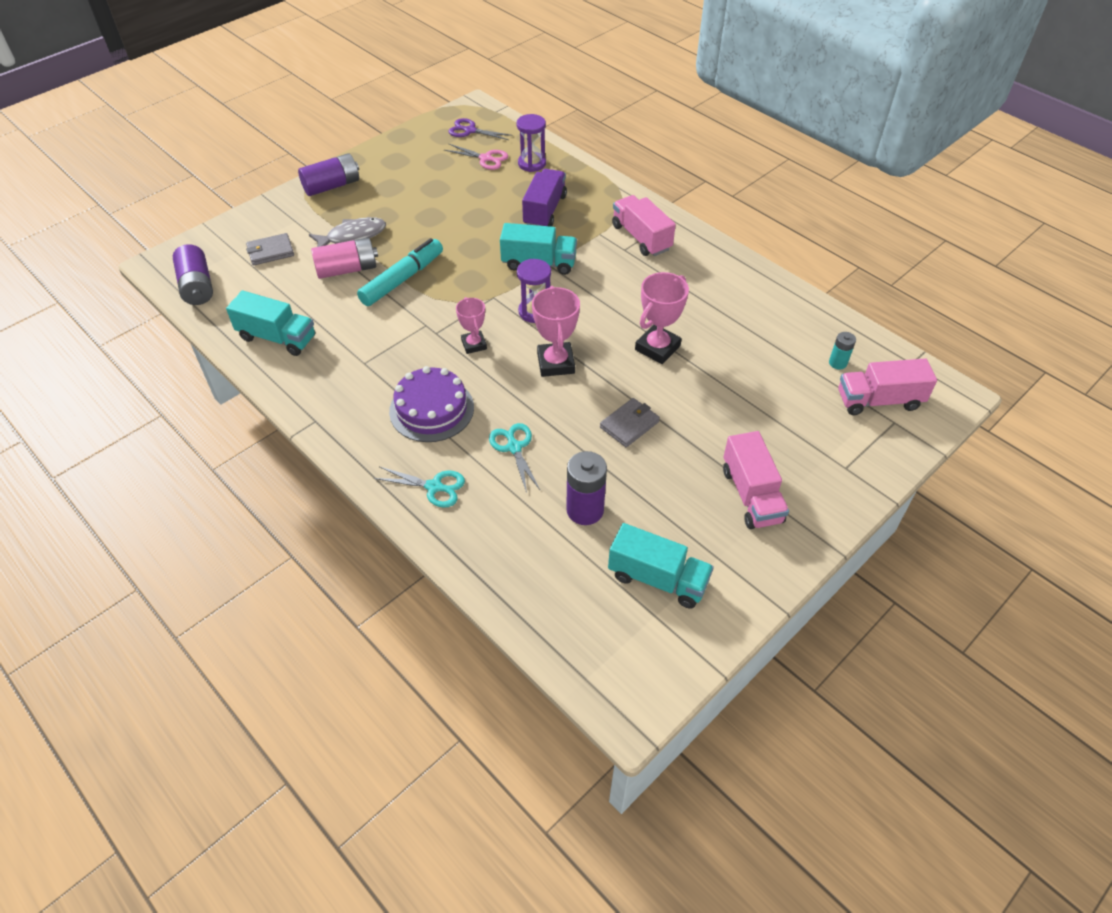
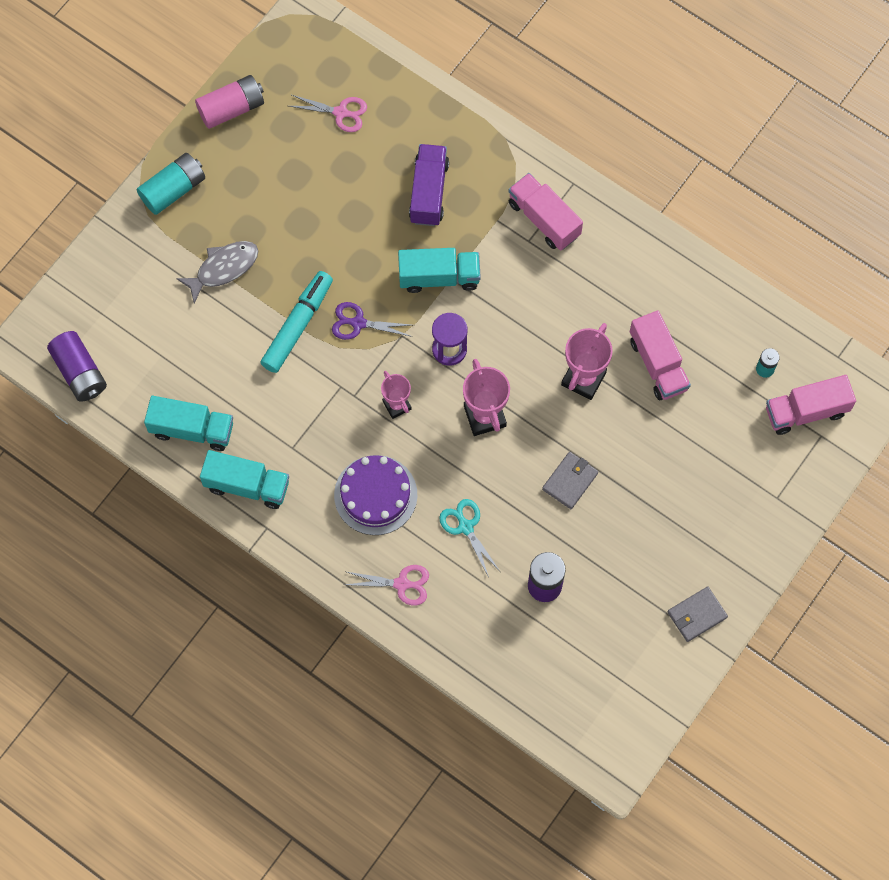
camera: 10 degrees left, 20 degrees up
(270, 251) = (140, 307): grey wallet -> grey wallet (696, 615)
(332, 186) = (173, 190): purple battery -> turquoise battery
(347, 269) = (233, 320): pink battery -> pink battery (231, 108)
(434, 487) = (401, 584): turquoise scissors -> pink scissors
(470, 130) = (310, 64): purple scissors -> purple scissors (358, 323)
(532, 163) = (397, 113): purple hourglass -> none
(658, 578) = (619, 645): turquoise truck -> turquoise truck (247, 485)
(751, 495) = (692, 543): pink truck -> pink truck (658, 364)

